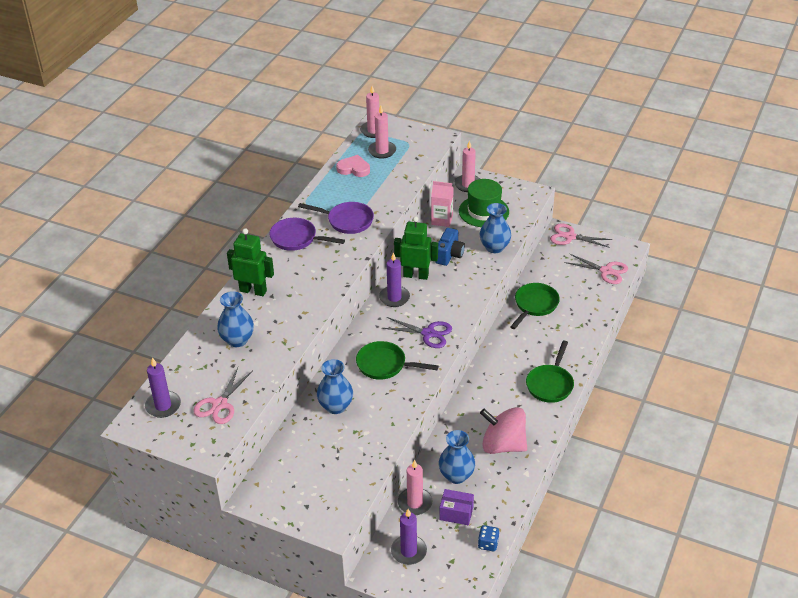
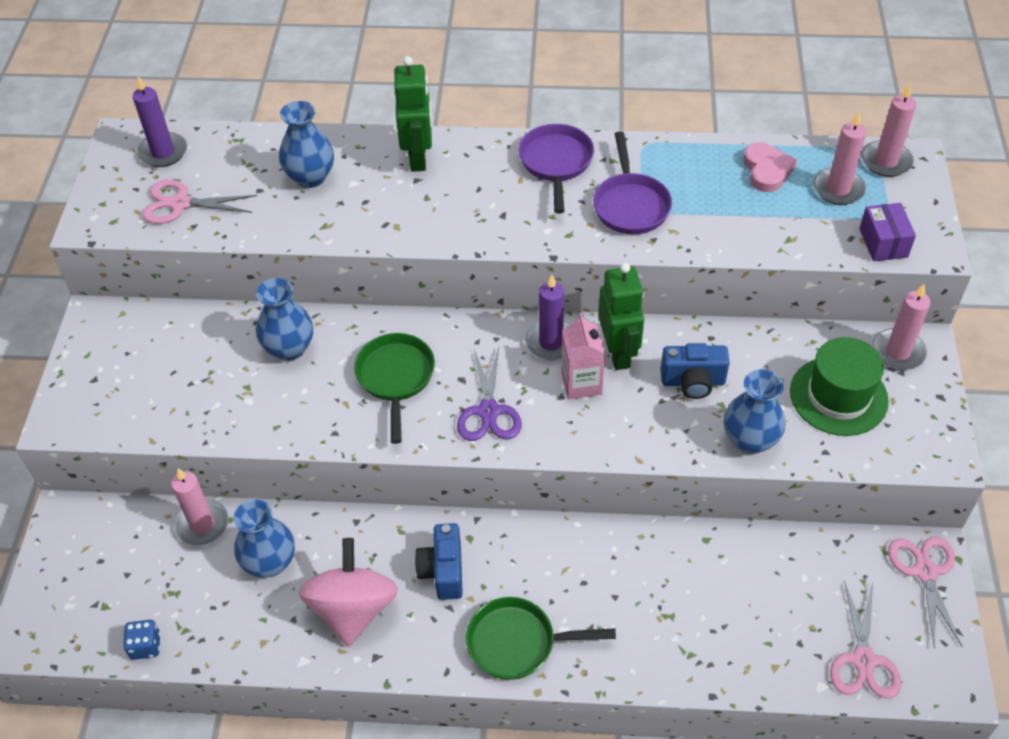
camera: 70 degrees right, 10 degrees up
(408, 551) = (111, 545): purple candle -> none
(442, 220) = (778, 344): pink carton -> pink carton (581, 383)
(456, 513) = (195, 585): purple box -> purple box (883, 243)
(495, 402) = (443, 571): none -> blue camera
(534, 305) = (704, 564): green pan -> none

